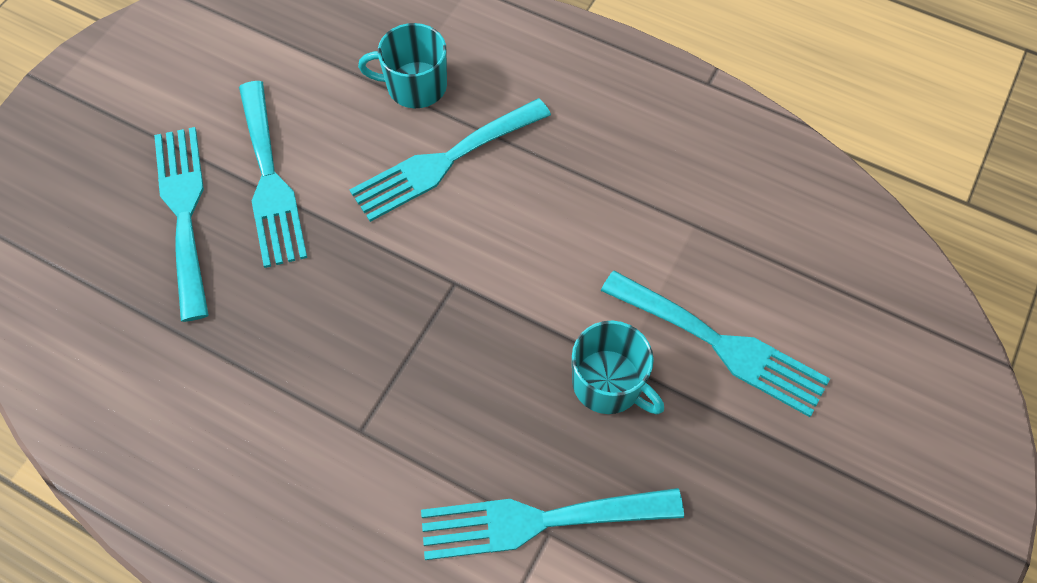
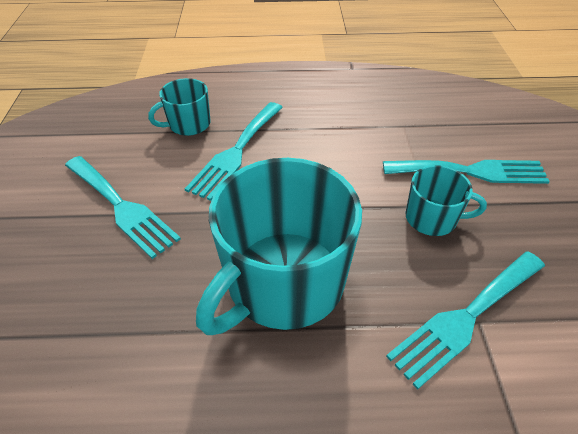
camera: 30 degrees left, 15 degrees down
(184, 211) = (64, 252): turquoise fork -> none
(378, 371) = (283, 282): none -> turquoise mug

